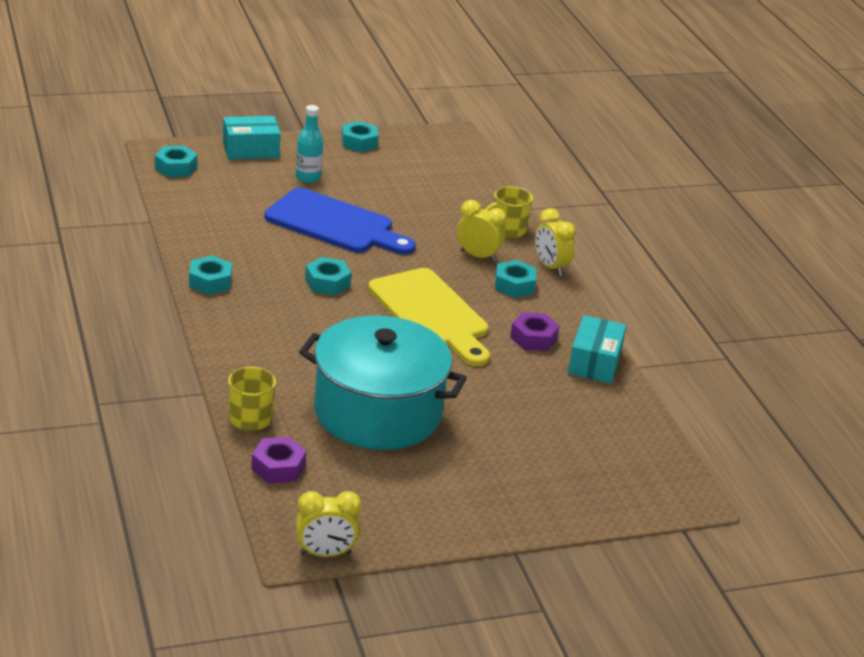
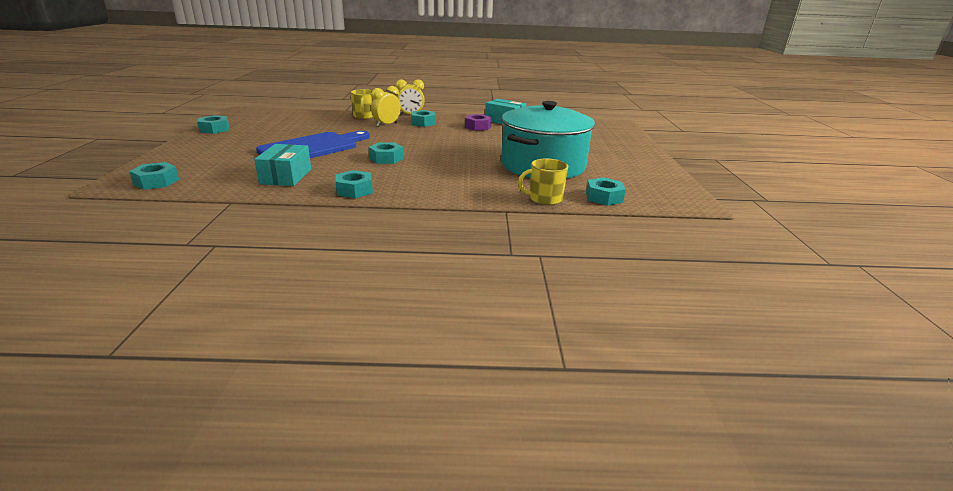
camera: 70 degrees left, 5 degrees down
(250, 150) = (171, 156): turquoise box -> turquoise box (286, 176)
(278, 467) = (604, 197): purple nut -> turquoise nut
(308, 177) = (240, 146): turquoise bottle -> none
(325, 554) = (694, 196): yellow clock -> none
(431, 314) = (441, 141): yellow cutting board -> none

